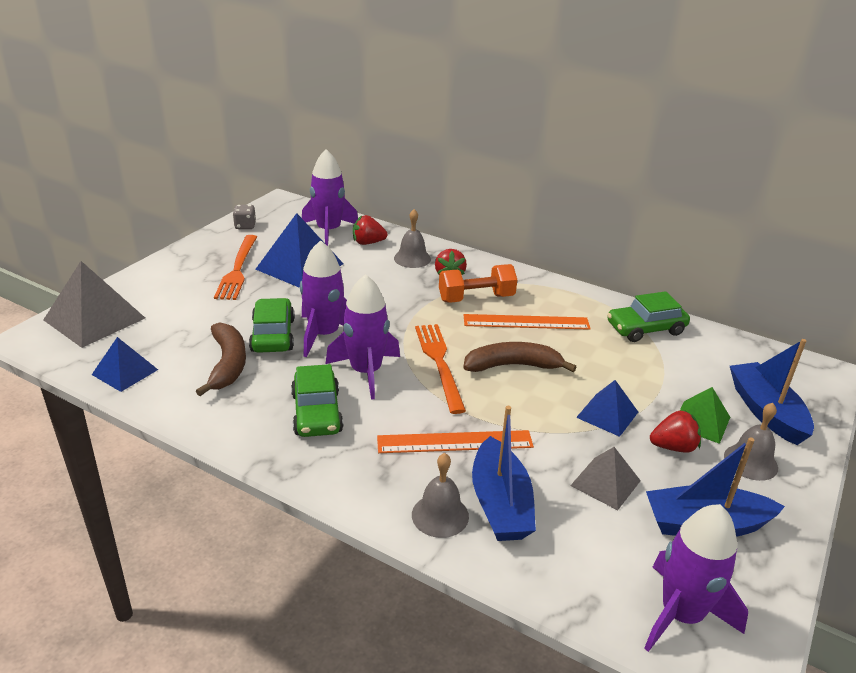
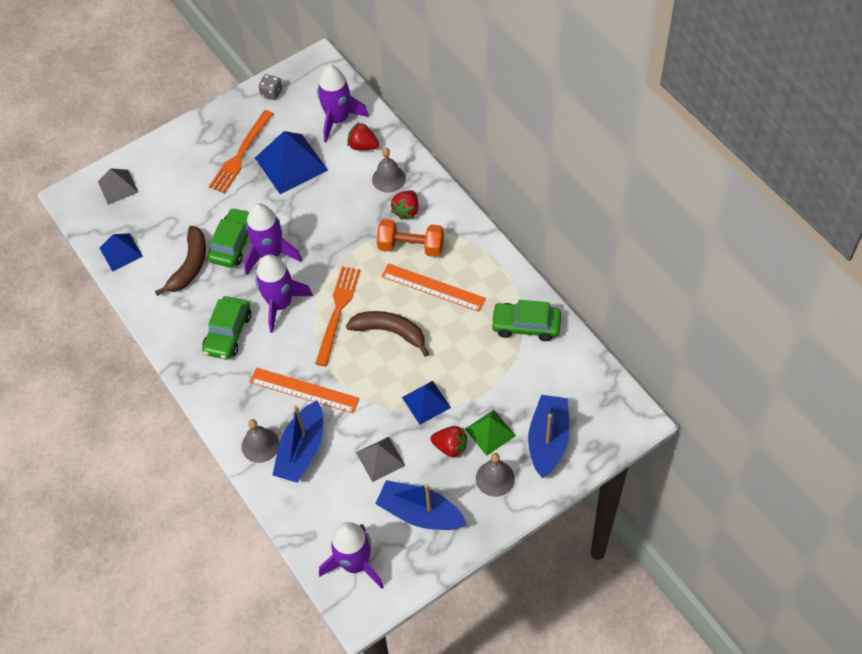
camera: 30 degrees right, 25 degrees up
(94, 319) = (118, 187): grey pyramid -> grey pyramid, size x0.59

